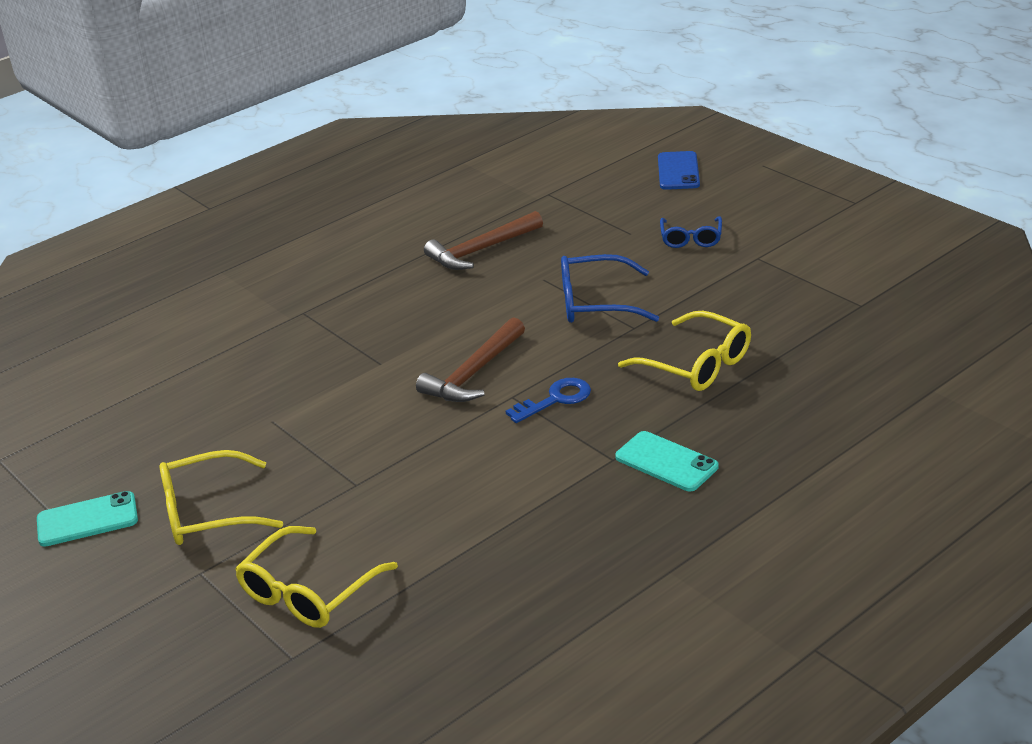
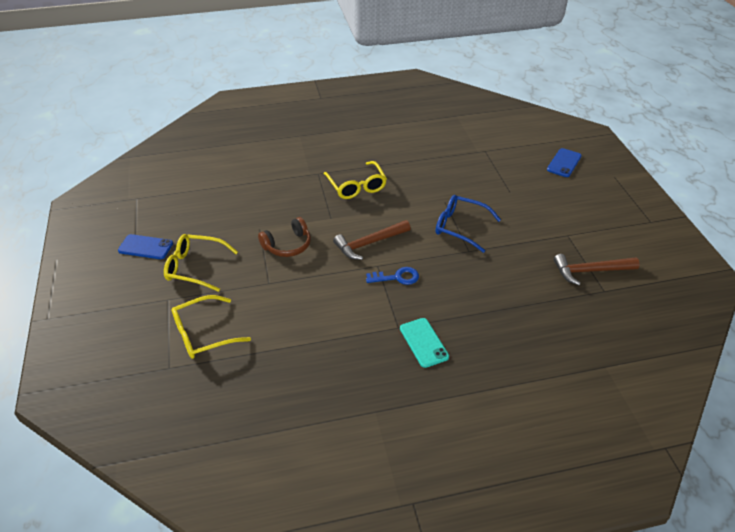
camera: 25 degrees right, 10 degrees up
(87, 520) = (145, 247): turquoise phone -> blue phone
(342, 424) = (288, 245): none -> brown headphones
(481, 250) = (426, 171): brown hammer -> brown hammer (590, 271)
(691, 238) = (540, 208): blue glasses -> none
(696, 364) = (484, 288): yellow glasses -> yellow glasses (356, 186)

